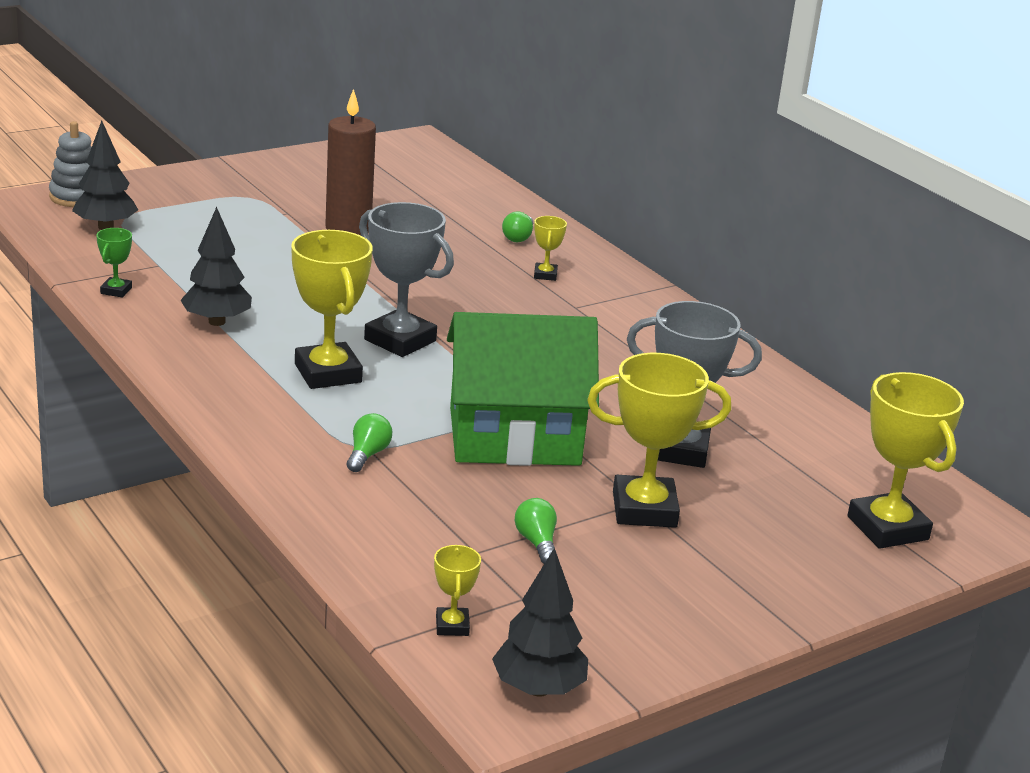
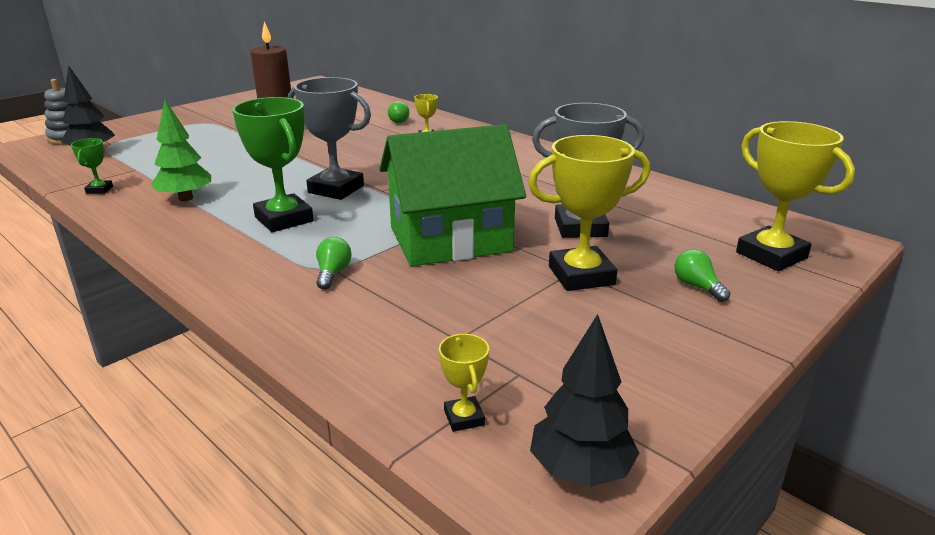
camera: 10 degrees left, 0 degrees up
(217, 321) = (186, 198): black tree -> green tree
(328, 373) = (284, 219): yellow trophy -> green trophy
(537, 542) = (507, 319): green light bulb -> green light bulb (697, 287)

